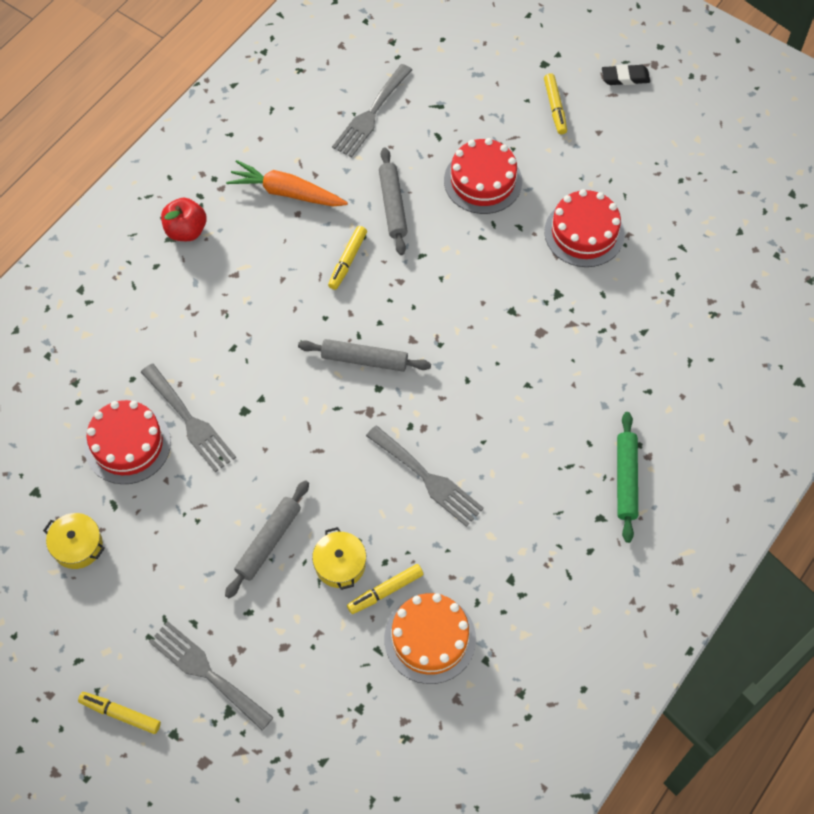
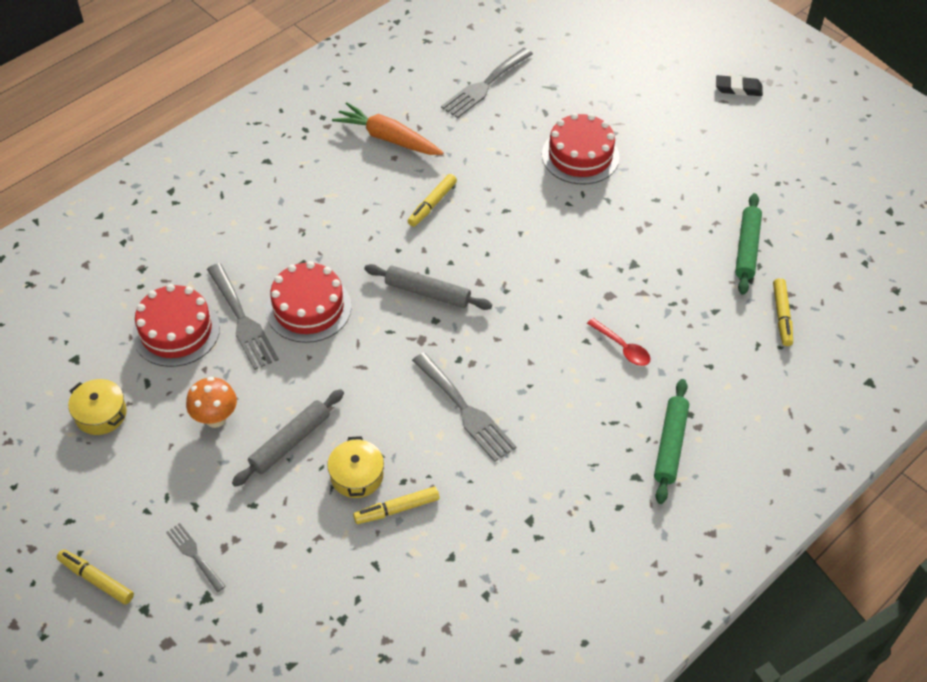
camera: 10 degrees right, 10 degrees down
(186, 230) = (284, 156): red apple -> none
(190, 530) = (215, 418): none -> orange mushroom
(206, 672) = (194, 555): grey fork -> grey fork, size x0.56
(393, 205) = (487, 163): grey rolling pin -> none
(430, 638) = (432, 563): orange cake -> none
(555, 107) = (664, 104): yellow marker -> yellow marker (781, 316)
(563, 386) = (622, 347): none -> red spoon
(584, 233) = (671, 214): red cake -> red cake (308, 308)
(663, 258) = (747, 248): none -> green rolling pin

